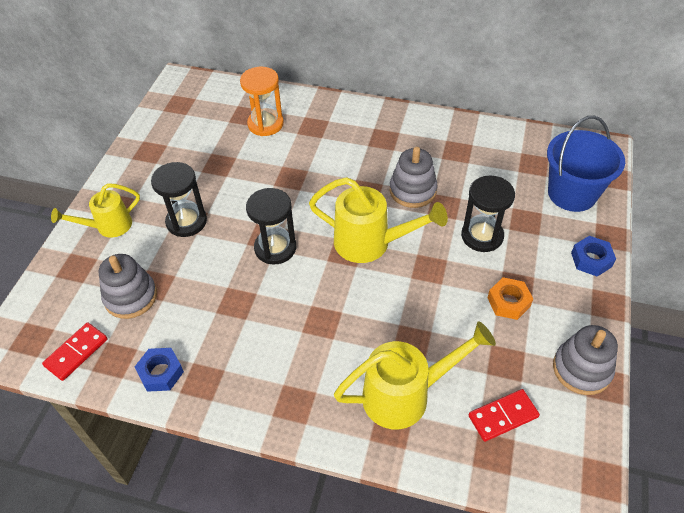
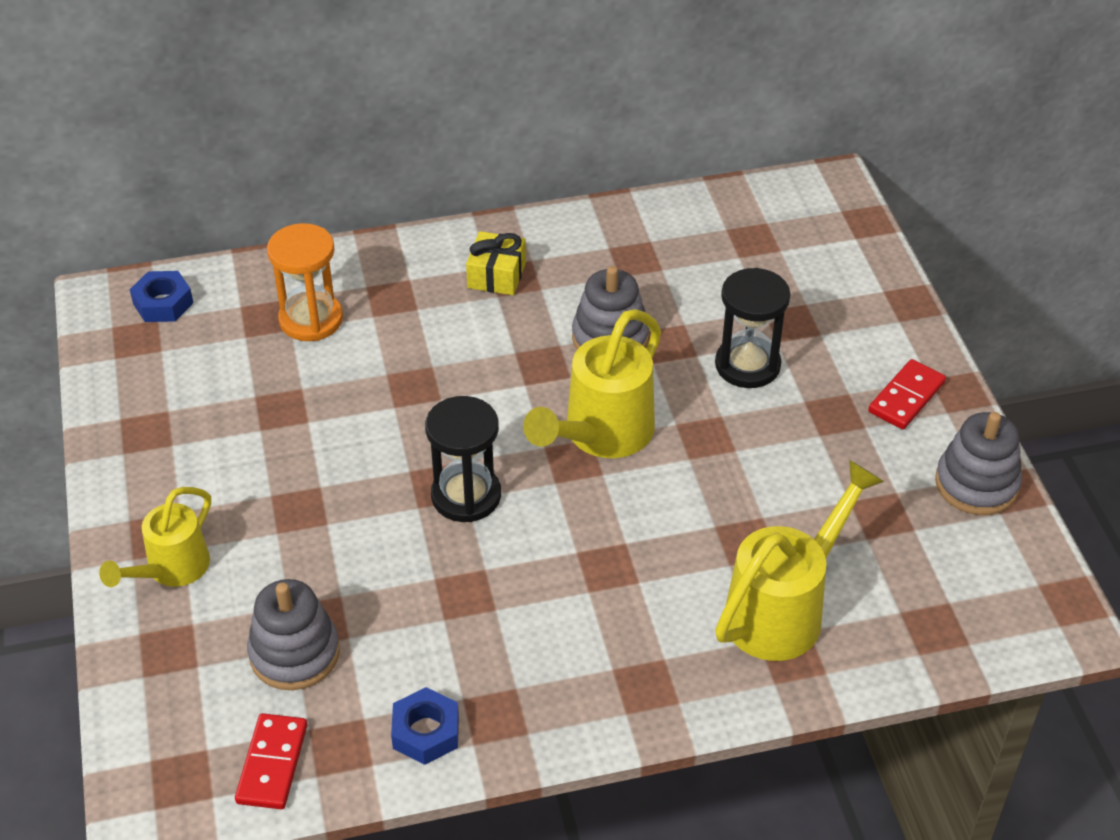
camera: 30 degrees left, 5 degrees down
(186, 221) = (297, 512): black hourglass -> none
(370, 243) = (601, 435): yellow watering can -> yellow watering can turned 135 degrees clockwise
(375, 134) = (496, 275): none -> yellow gift
(503, 416) = (918, 581): red domino -> red domino (906, 397)
(508, 302) = (837, 438): orange nut -> none
(572, 193) = (829, 262): blue bucket -> none
(591, 260) = (906, 342): blue nut -> blue nut (163, 303)

